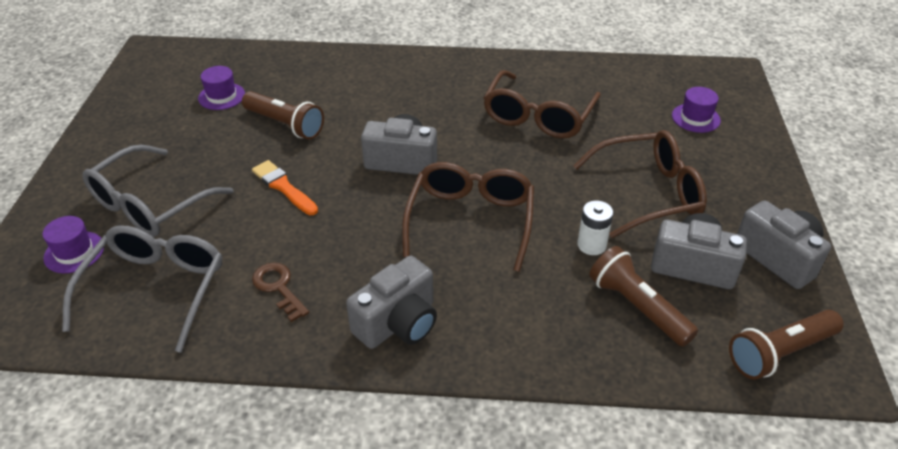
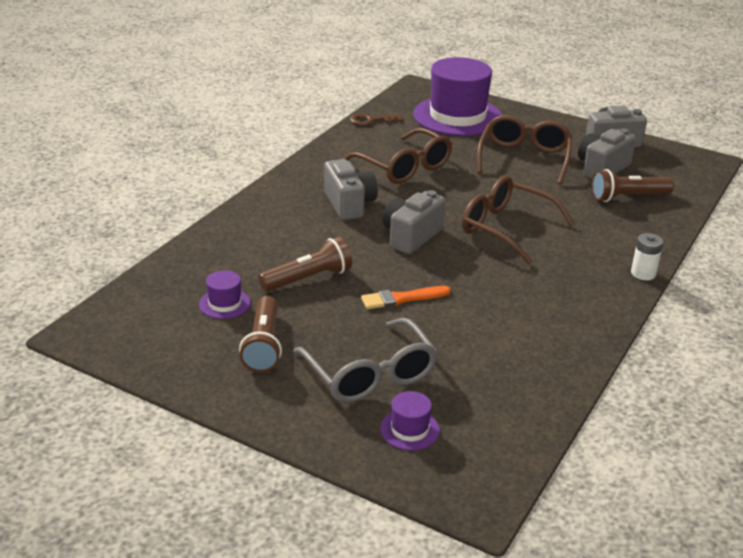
camera: 65 degrees left, 10 degrees down
(155, 290) = (493, 389): grey glasses -> none
(279, 288) = (528, 327): brown key -> brown key (371, 120)
(398, 323) = (595, 284): grey camera -> grey camera (349, 204)
(591, 245) = (562, 193): white battery -> white battery (643, 273)
(695, 118) = (457, 116): purple hat -> purple hat, size x2.37
(779, 353) = (685, 170): brown flashlight -> brown flashlight (263, 345)

